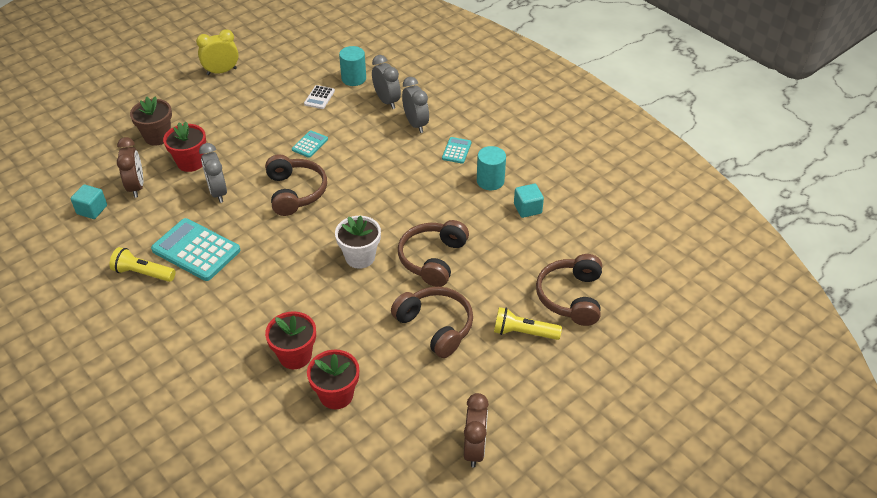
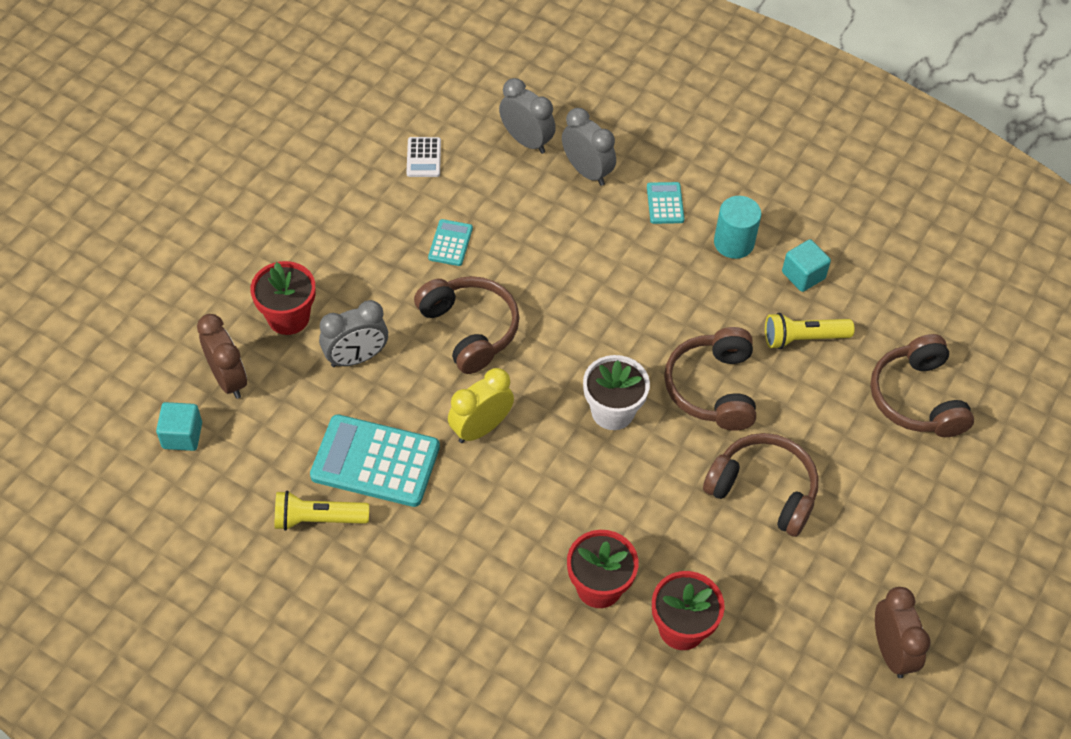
camera: 20 degrees left, 10 degrees up
(157, 137) = (212, 284): brown flower pot -> none
(218, 192) = (356, 358): grey clock -> grey clock turned 75 degrees counterclockwise
(221, 71) = (249, 144): yellow clock -> yellow clock (481, 428)
(353, 78) = (458, 112): turquoise cylinder -> none
(523, 332) = (879, 468): yellow flashlight -> yellow flashlight (803, 338)

